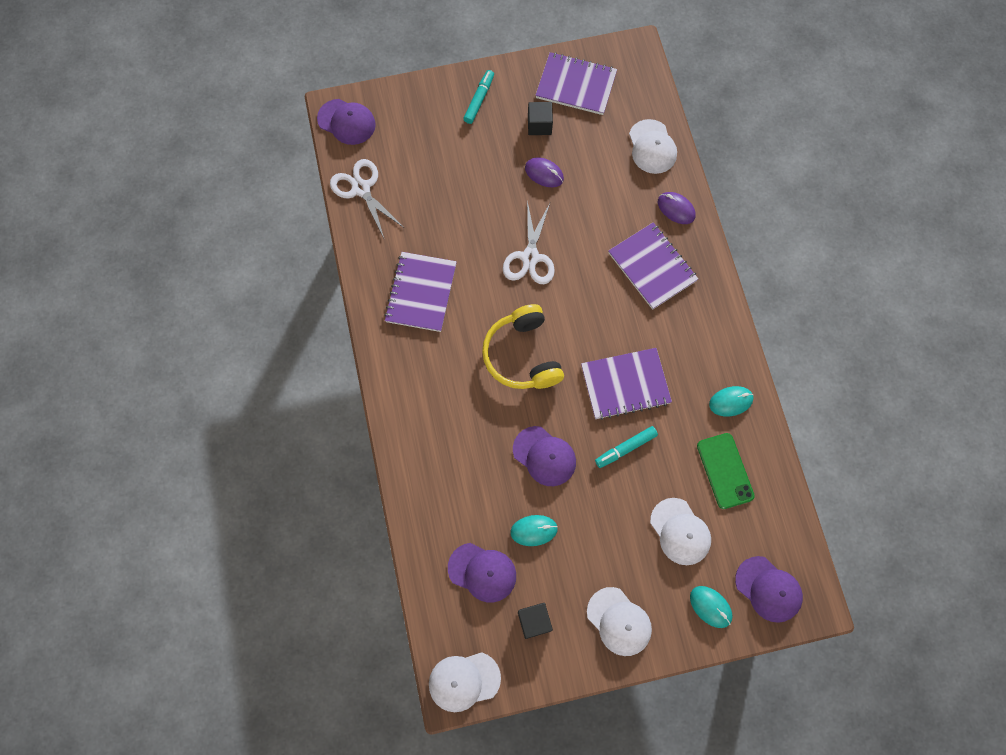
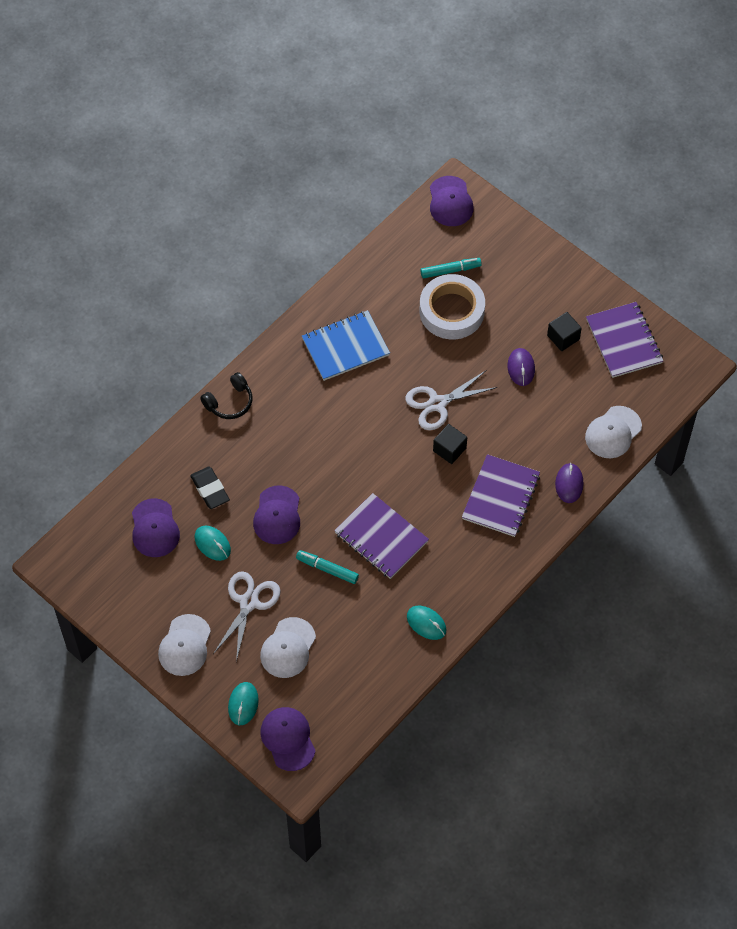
camera: 55 degrees right, 10 degrees down
(361, 189) = (400, 250): white scissors -> white scissors (249, 602)
(402, 423) = (229, 402): none -> black headphones
(421, 293) = (345, 347): purple notebook -> blue notebook
(451, 189) = (451, 311): none -> white tape
(464, 681) = (65, 566): white cap -> none
(478, 497) = (210, 489): none -> black eraser
(479, 100) = (549, 280): turquoise marker -> turquoise marker (450, 270)
(522, 355) = (348, 449): yellow headphones -> none
(534, 621) = (143, 586): black cube -> black cube (449, 449)
(725, 470) = (363, 652): green phone -> none
(768, 589) = (288, 739): purple cap -> purple cap turned 150 degrees clockwise

